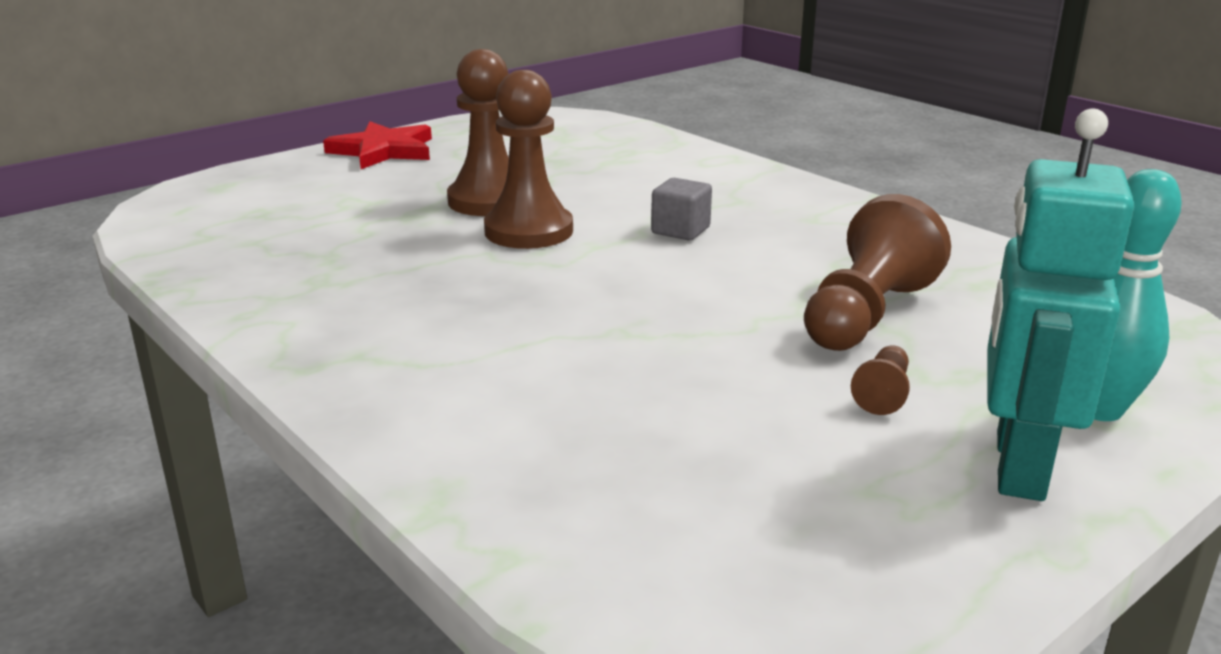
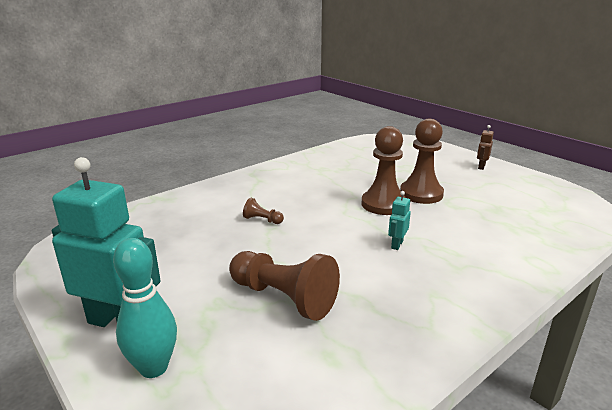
camera: 90 degrees right, 0 degrees up
(383, 151) = (481, 167): red star -> brown robot
(680, 230) = (397, 244): grey cube -> turquoise robot
(883, 393) = (196, 291): brown pawn -> brown pawn (262, 220)

